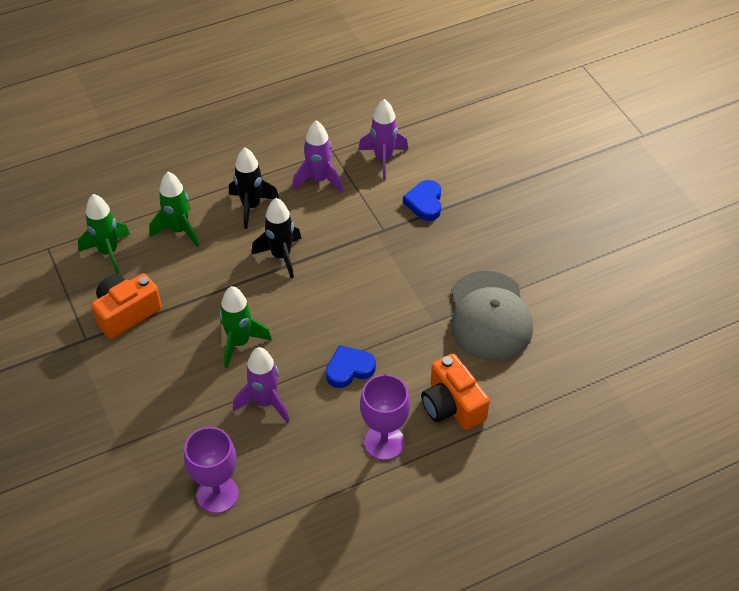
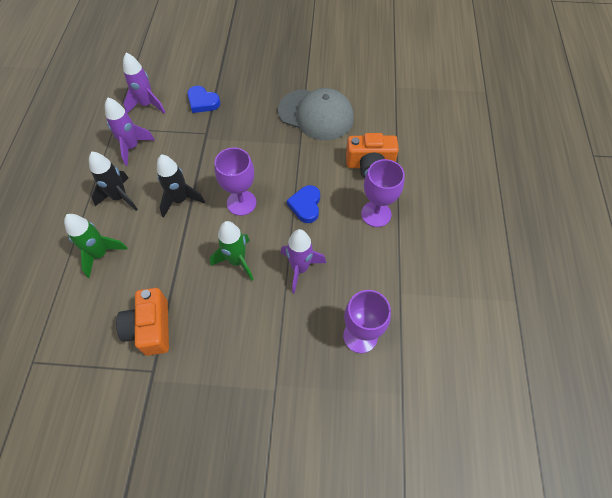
camera: 60 degrees left, 10 degrees up
(108, 252) = (78, 315): green rocket -> none
(313, 309) = (241, 203): none -> purple goblet

